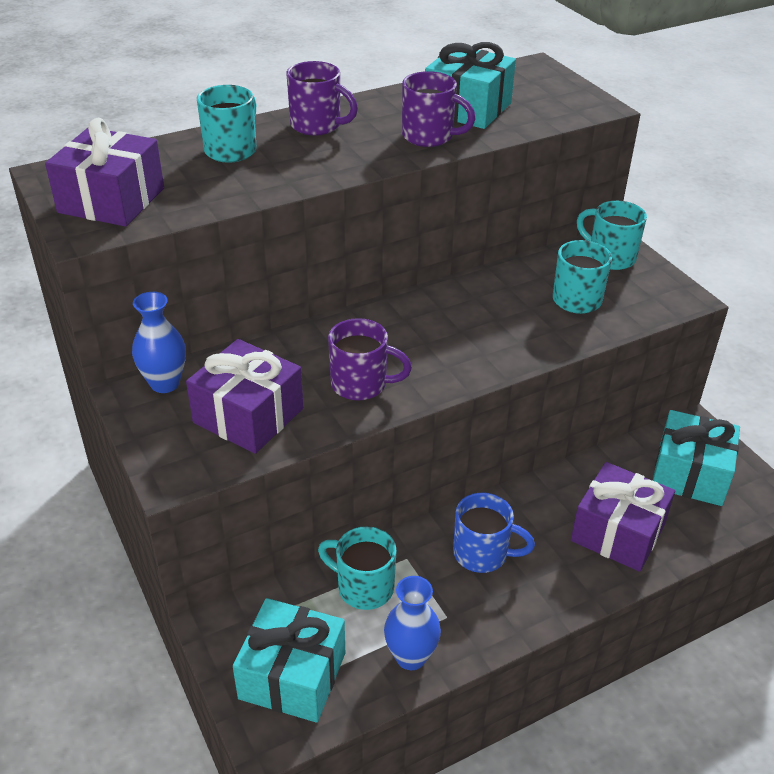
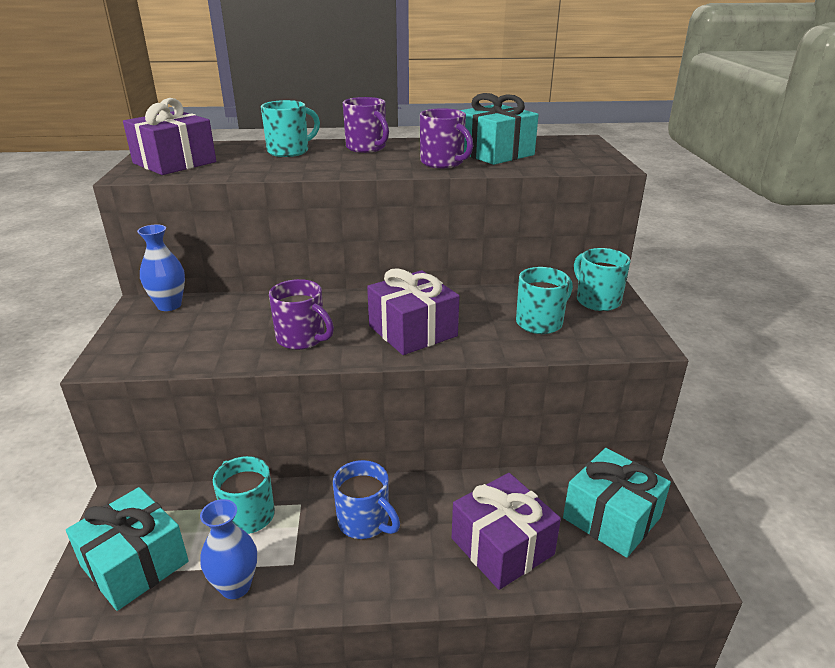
camera: 25 degrees right, 10 degrees down
(248, 416) = (200, 338): purple gift -> purple gift (412, 331)

